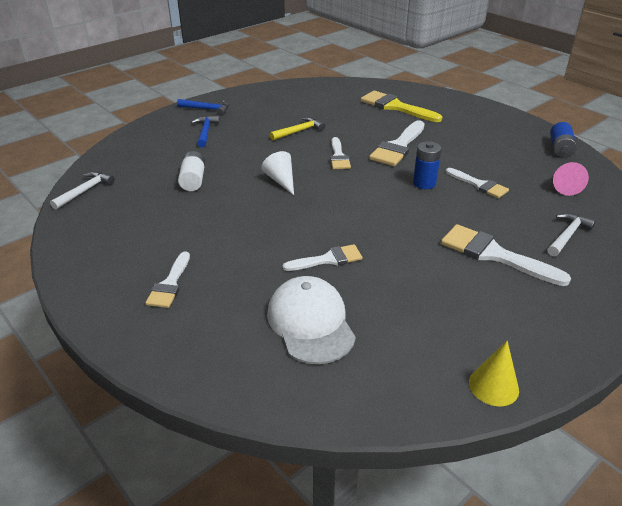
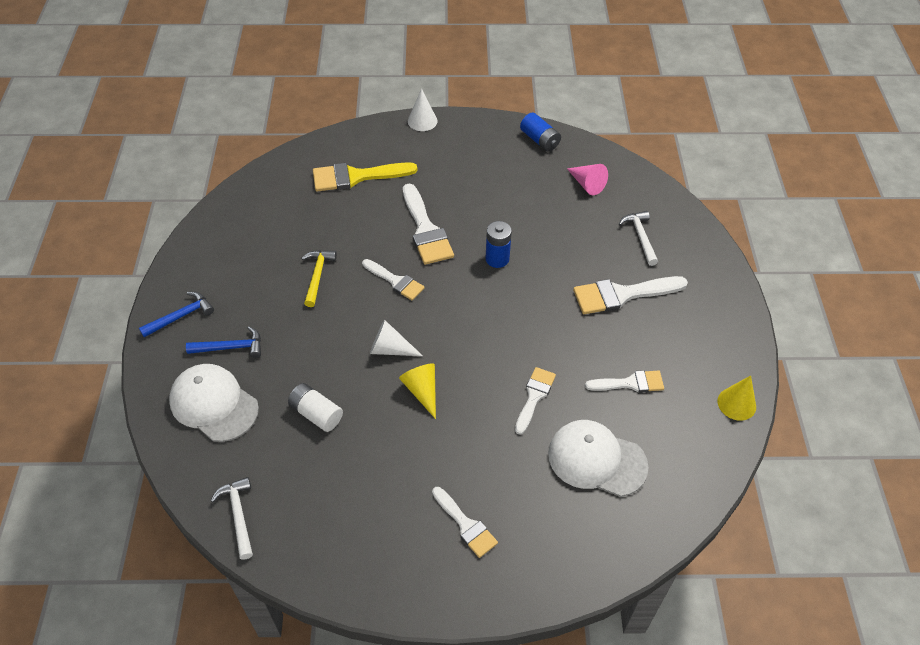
camera: 50 degrees left, 15 degrees up
(158, 146) = (214, 404): none -> white cap
(205, 132) = (231, 347): blue hammer -> blue hammer turned 135 degrees clockwise
(264, 209) = (422, 391): none -> yellow cone
(479, 185) = (534, 229): white brush -> white brush (630, 383)
(482, 104) = (422, 121): none -> white cone

